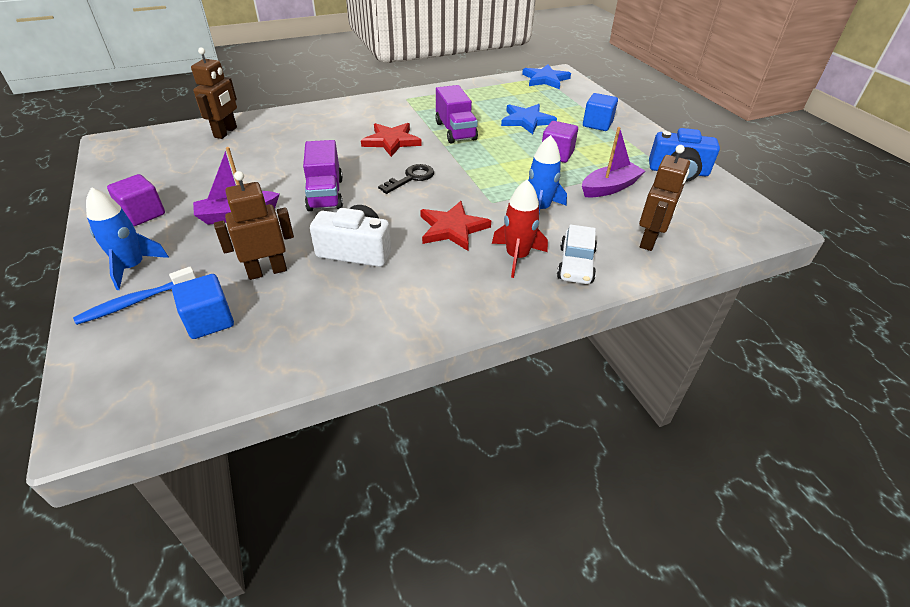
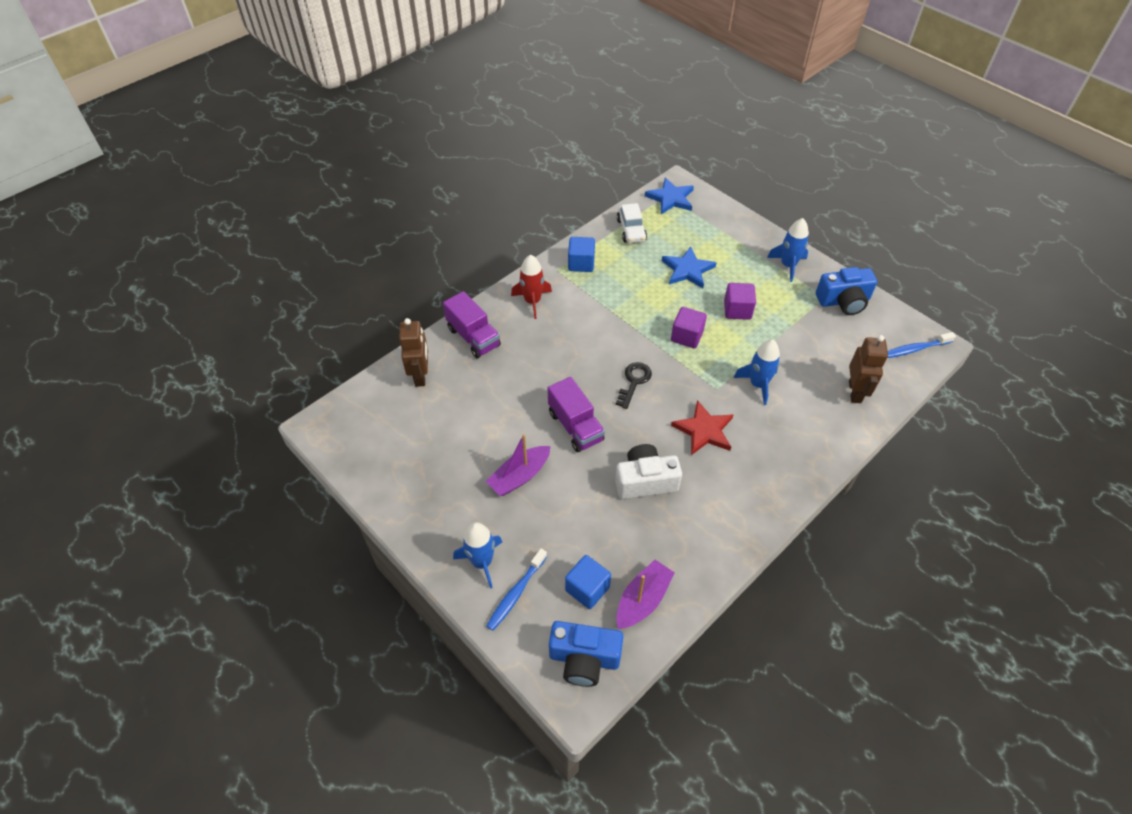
camera: 20 degrees left, 10 degrees up
(139, 385) = (584, 659): none -> blue camera
(143, 214) = (437, 504): purple cube -> purple cube (686, 336)
(267, 271) = (592, 527): brown robot -> none
(391, 141) = (585, 338): red star -> none
(455, 131) = (633, 305): purple truck -> purple truck (473, 337)
(517, 257) = (769, 444): red rocket -> red rocket (532, 301)
(576, 265) = (815, 437): white car -> white car (631, 230)
(597, 124) = (751, 256): blue cube -> blue cube (581, 263)
(609, 188) = (799, 340): purple boat -> purple boat (642, 600)
(632, 137) = (788, 265): none -> blue rocket
(744, 224) = (914, 349): none -> blue toothbrush

